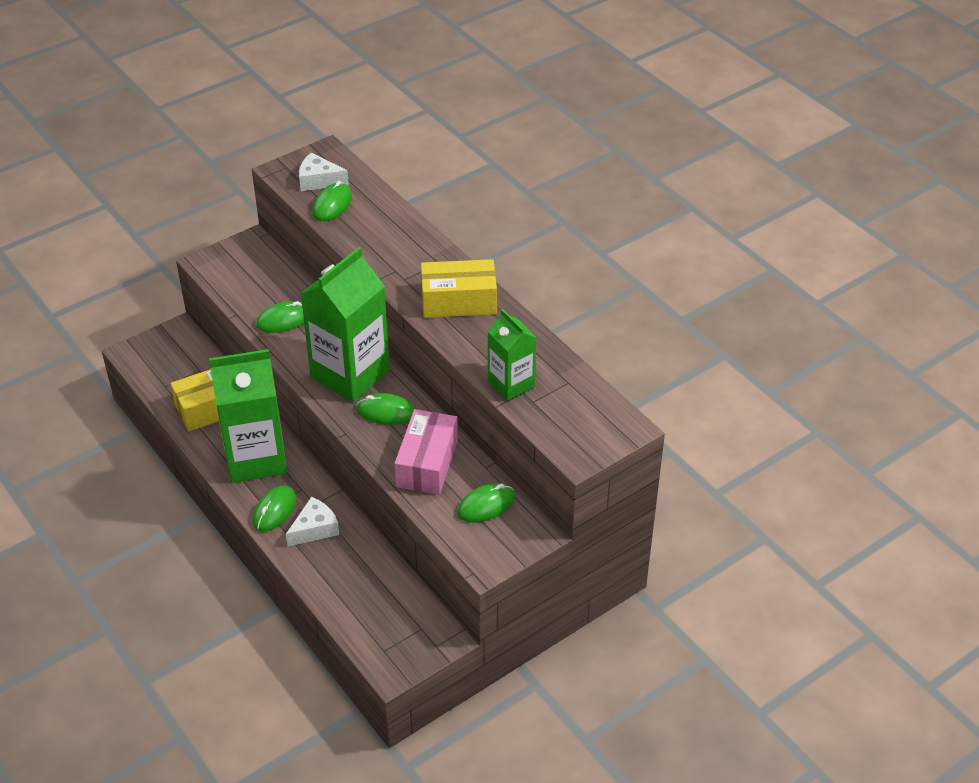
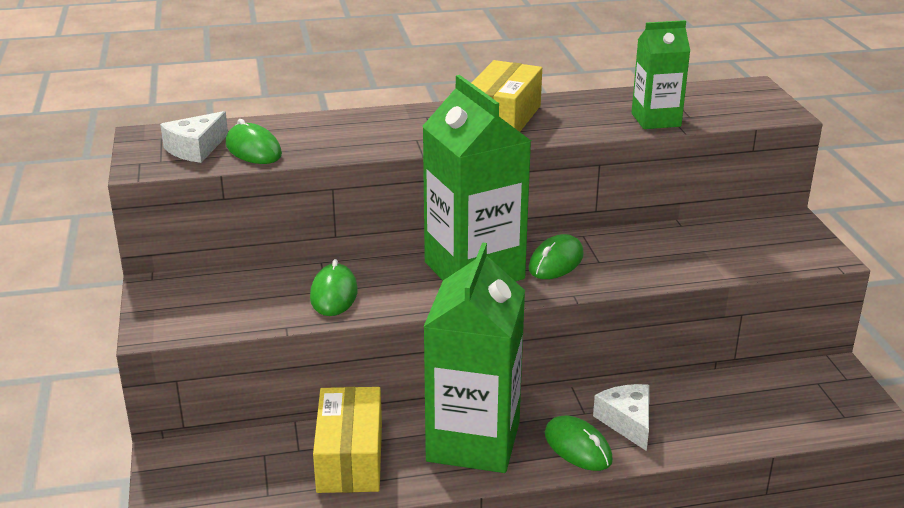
camera: 65 degrees left, 15 degrees down
(427, 463) = (656, 255): pink box -> none
(486, 505) = (739, 237): green mouse -> none

